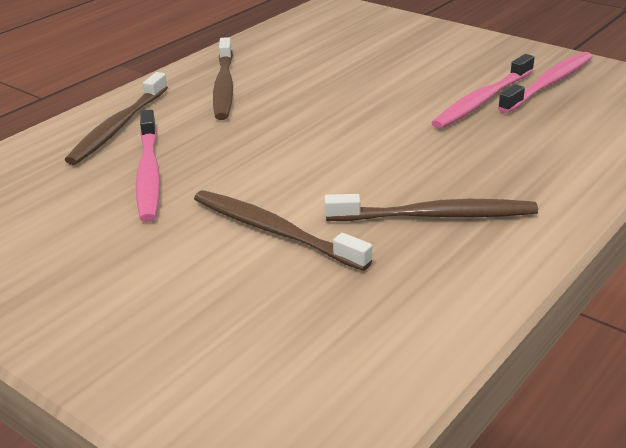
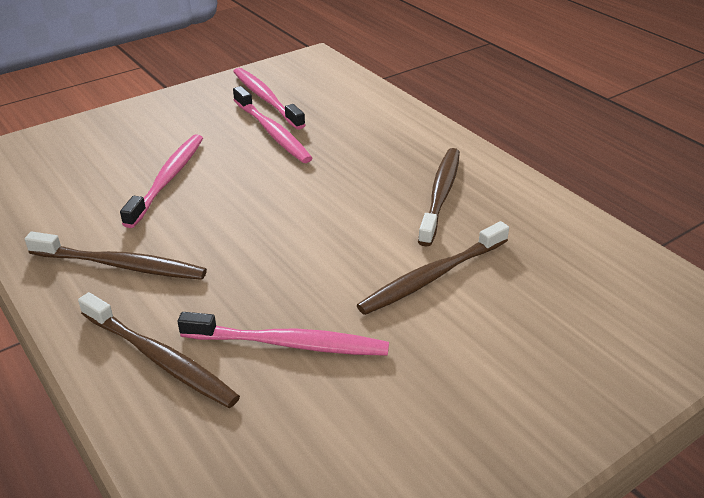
camera: 75 degrees left, 5 degrees up
(357, 74) = (168, 179): none -> pink toothbrush

